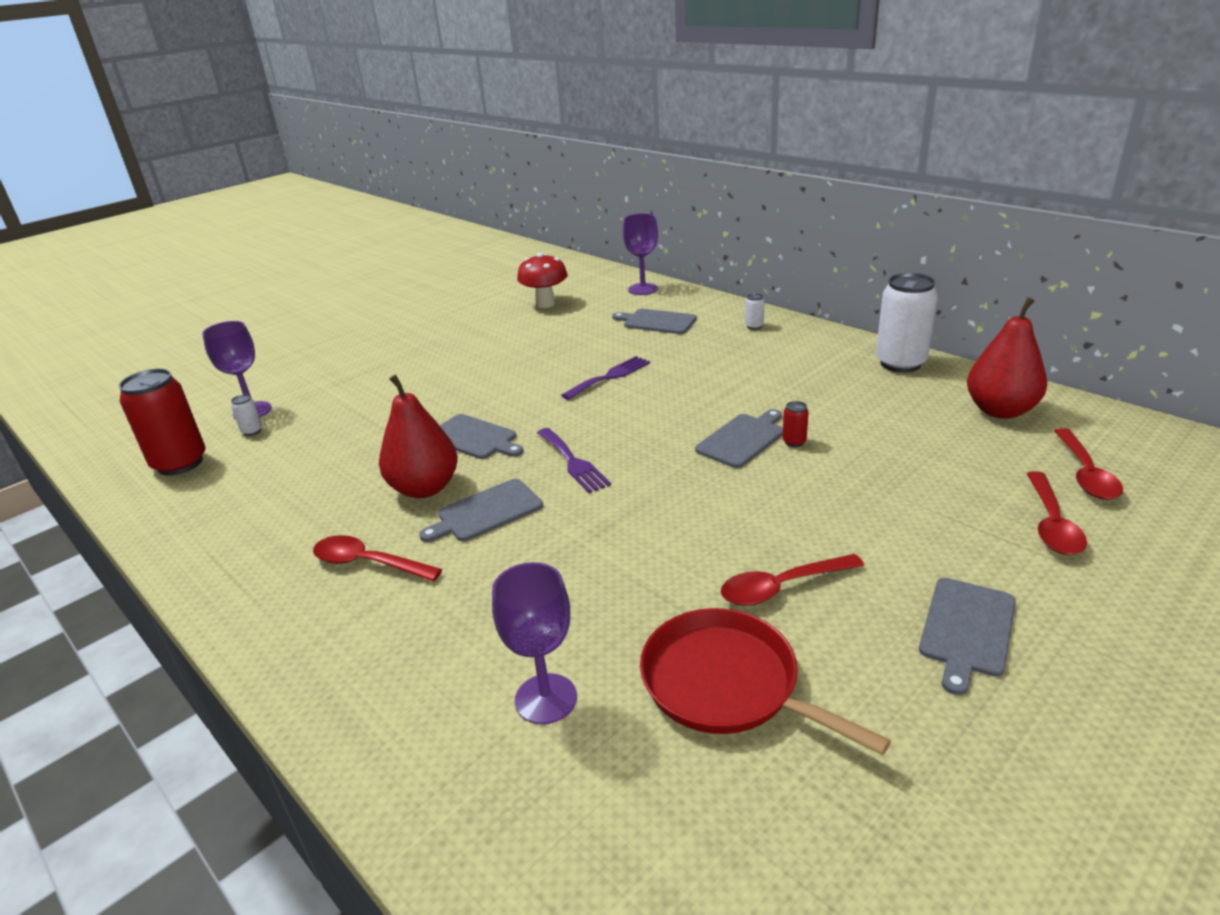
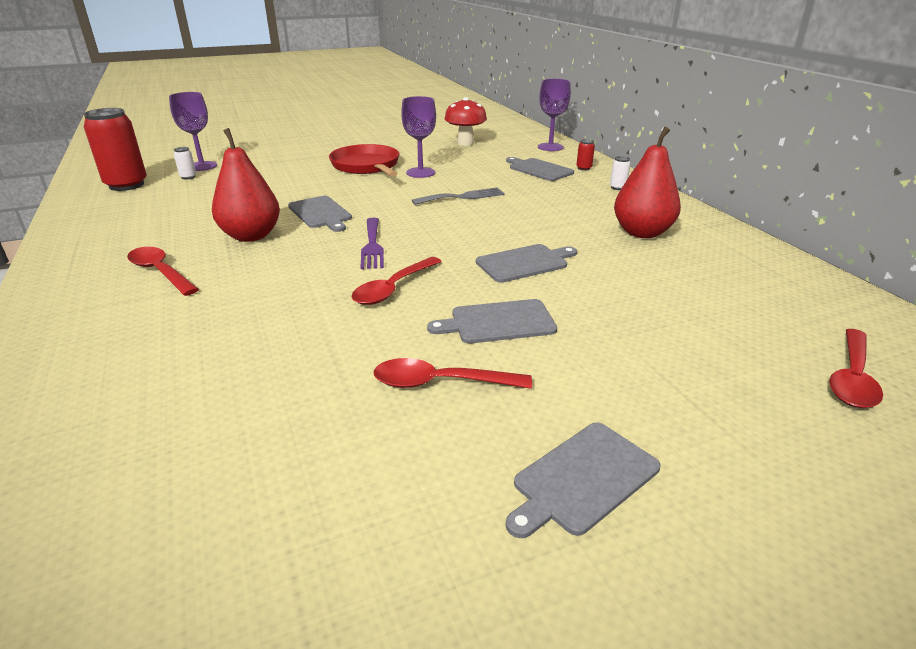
camera: 20 degrees right, 0 degrees up
(486, 512) = (273, 262): grey cutting board -> grey cutting board (498, 322)
(546, 699) = (165, 403): purple goblet -> purple goblet (420, 172)
(609, 377) = (462, 197): purple fork -> grey fork
(726, 684) = (311, 444): red pan -> red pan (366, 166)
(794, 442) = (568, 276): red can -> red can (584, 168)
(900, 363) = (729, 240): white can -> none
(1000, 410) = (801, 300): red pear -> red pear (642, 233)
(1052, 524) = (770, 412): red spoon -> red spoon (393, 288)

